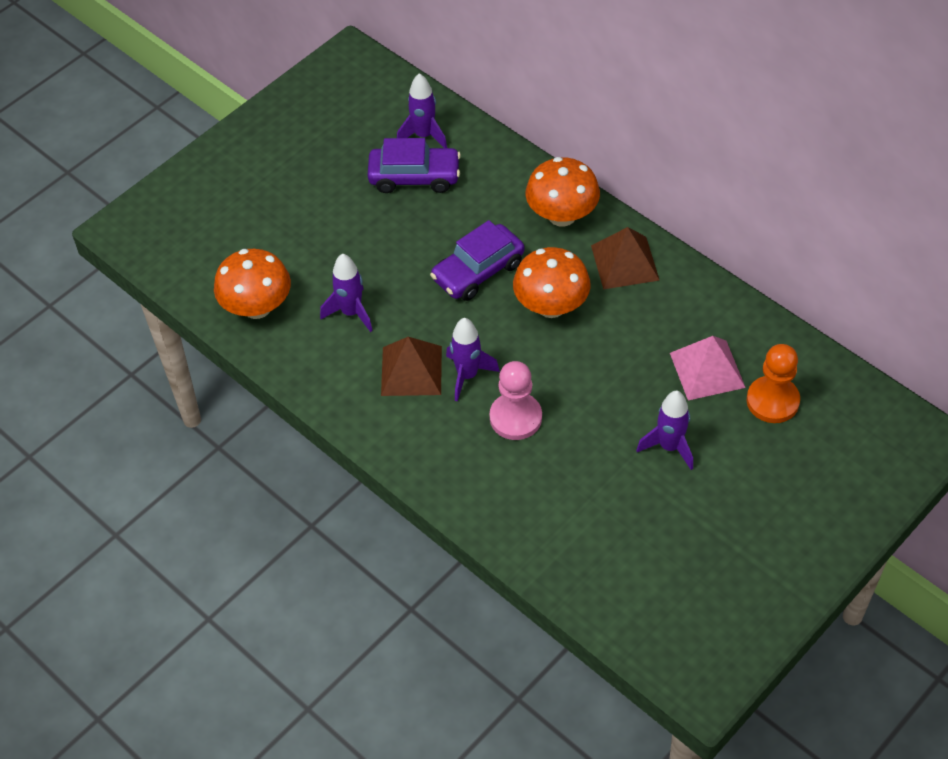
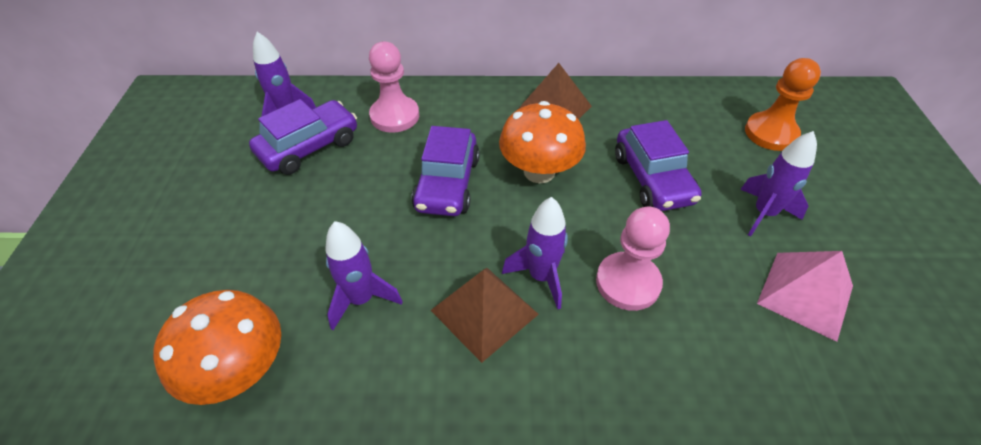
camera: 45 degrees left, 5 degrees down
(498, 188) = (395, 116): none -> pink pawn
(562, 215) = (468, 106): orange mushroom -> none
(625, 368) = (652, 178): none -> purple car
(707, 370) = (704, 142): pink pyramid -> pink pyramid (805, 294)

